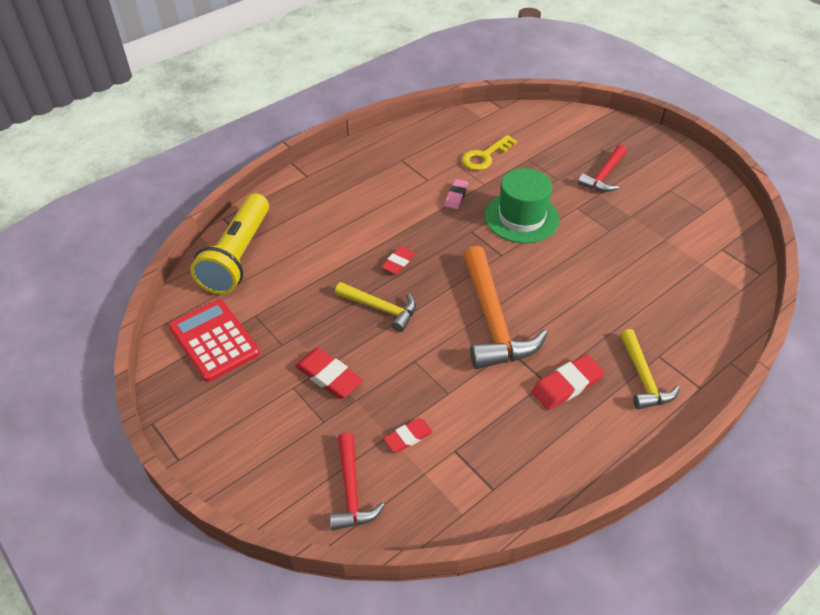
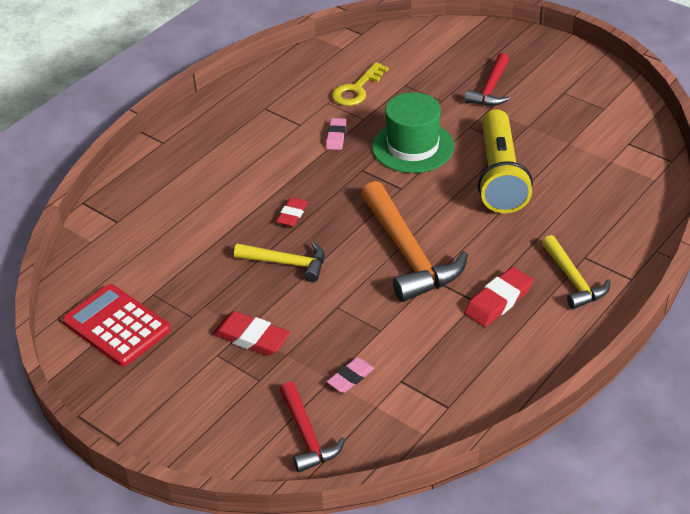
camera: 10 degrees left, 5 degrees down
(238, 256) = (113, 238): yellow flashlight -> yellow flashlight (500, 176)
(408, 437) = (350, 377): red eraser -> pink eraser

